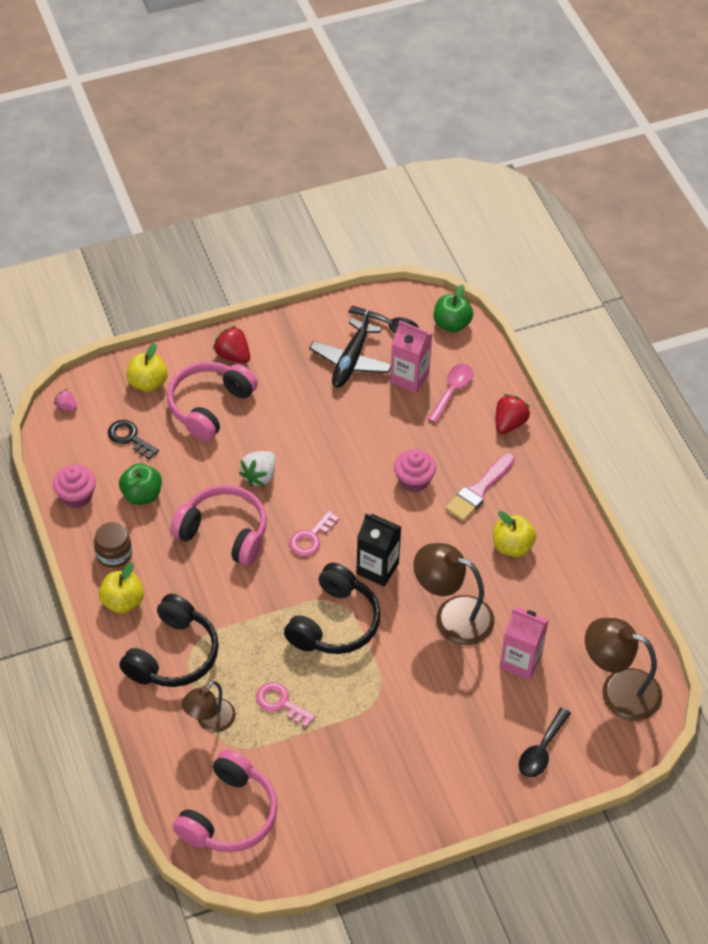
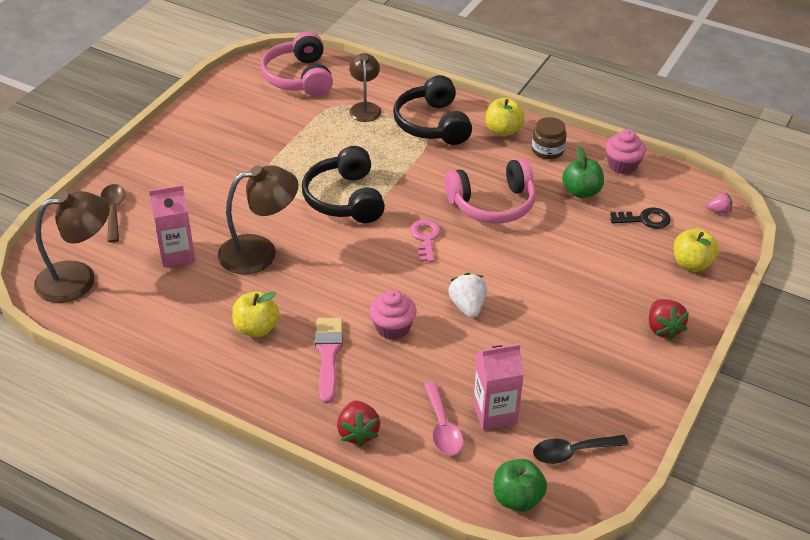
camera: 140 degrees right, 10 degrees down
(209, 406) = (623, 278): pink headphones -> none
(233, 355) = (663, 328): red strawberry -> red strawberry turned 75 degrees clockwise
(259, 476) = (517, 254): white strawberry -> white strawberry (467, 306)
(280, 703) = (330, 139): pink key -> none
(351, 361) = (563, 392): black plane -> none
(377, 568) = (351, 248): black carton -> none
(541, 750) = (114, 211): black spoon -> brown spoon

